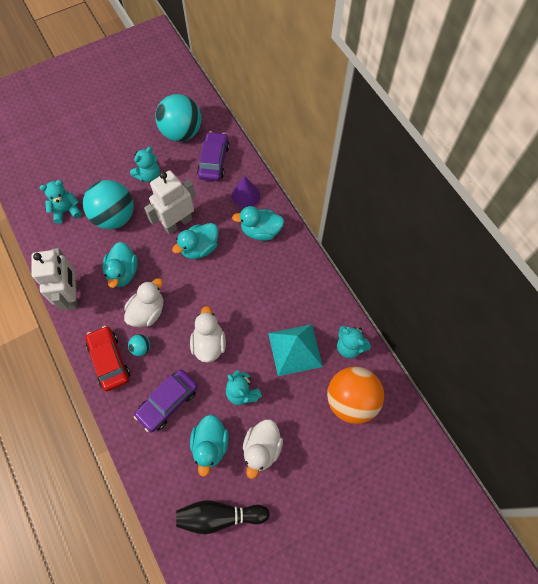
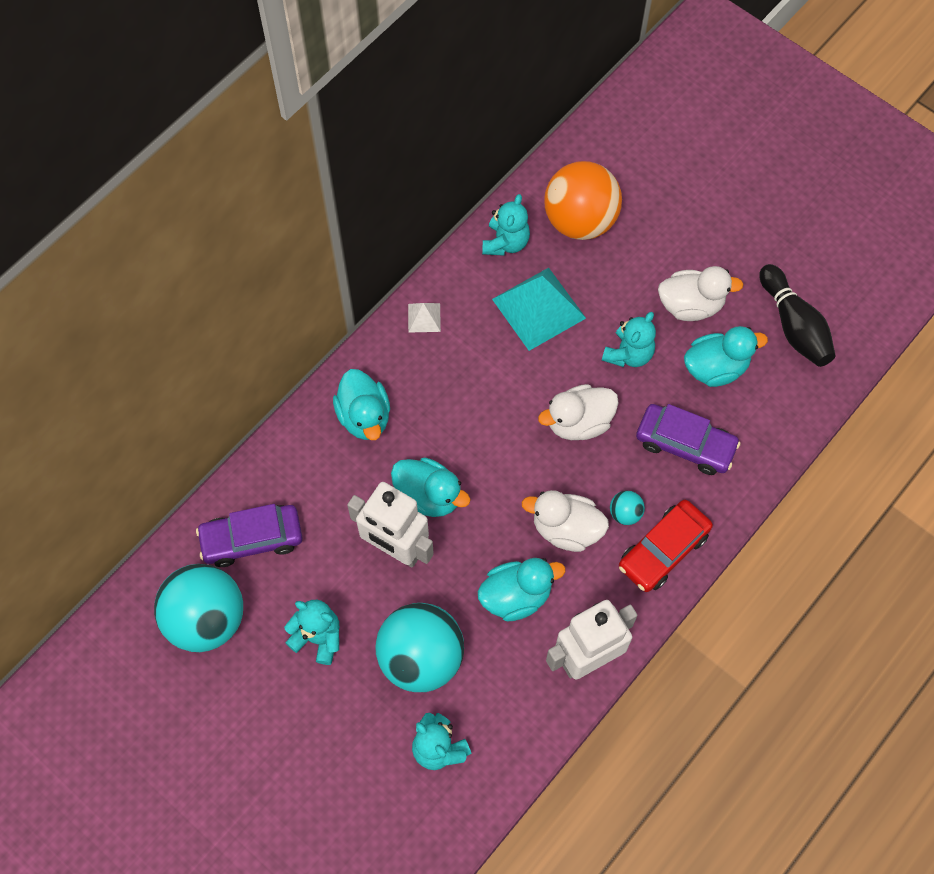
camera: 110 degrees left, 0 degrees up
(245, 195) = (304, 463): purple cone -> none
(312, 281) = (424, 317): none -> white pyramid

